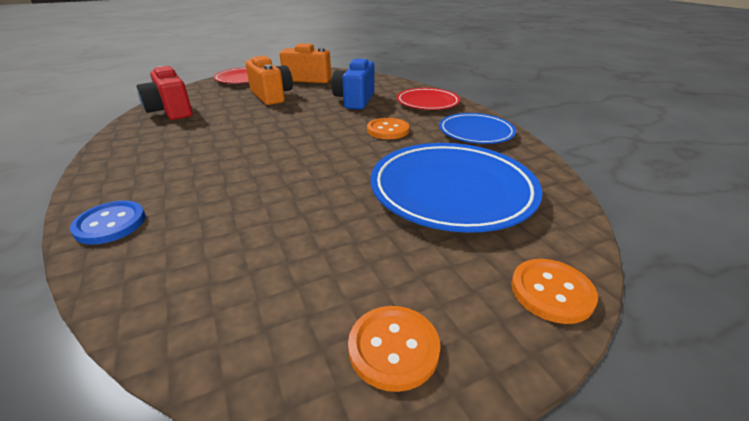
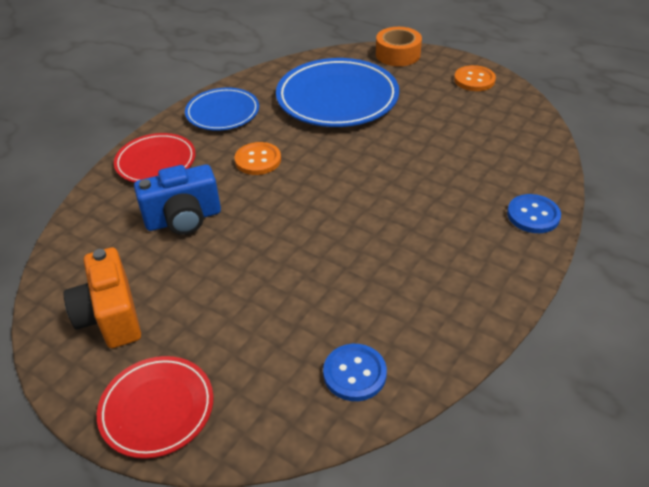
camera: 120 degrees left, 10 degrees up
(171, 111) = (354, 373): red camera -> blue button
(271, 96) = (220, 307): orange camera -> none
(551, 292) = (398, 54): orange button -> orange tape

